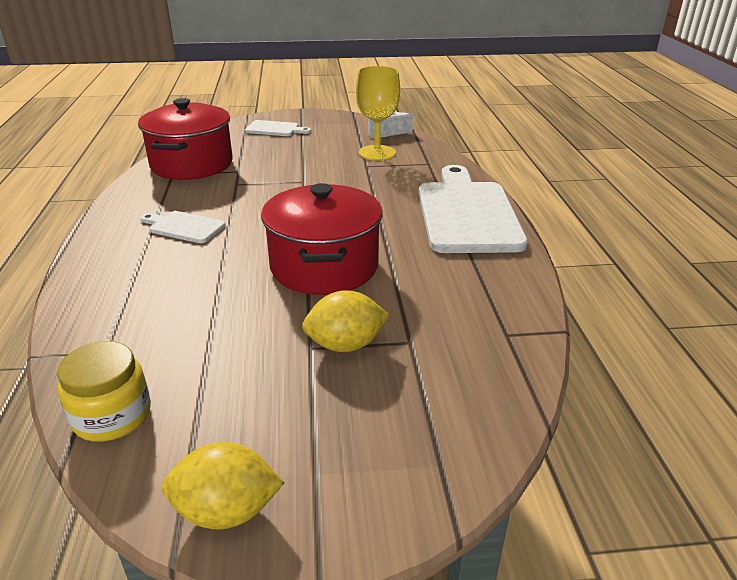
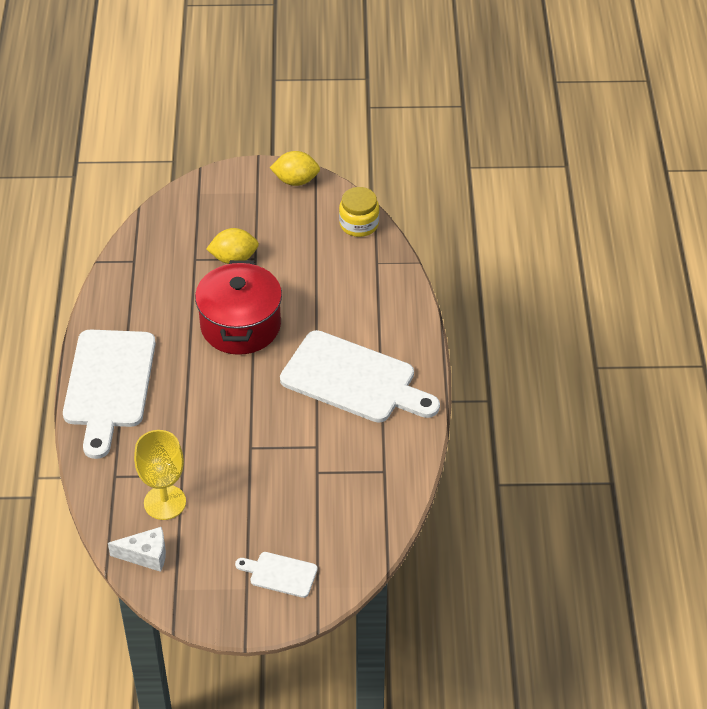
camera: 175 degrees left, 15 degrees up
(184, 227) = (354, 379): white cutting board -> white cutting board, size x2.15
(192, 164) = (368, 488): red pot -> none

